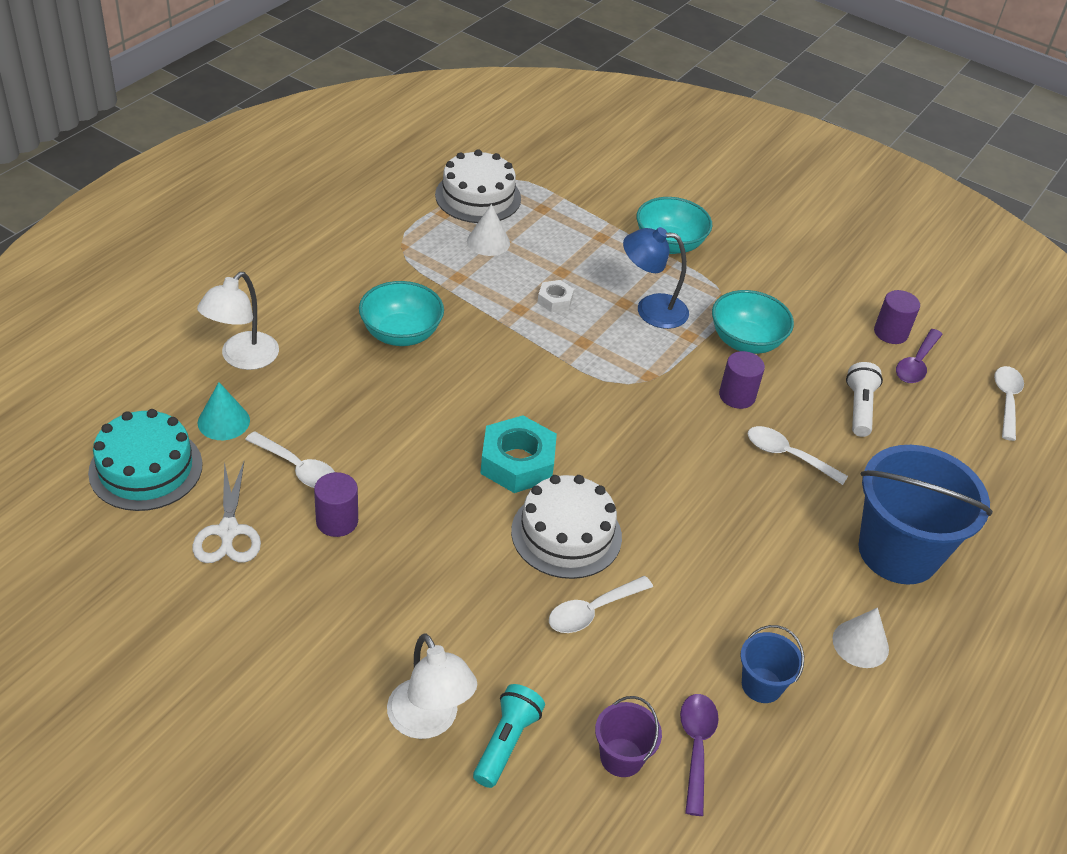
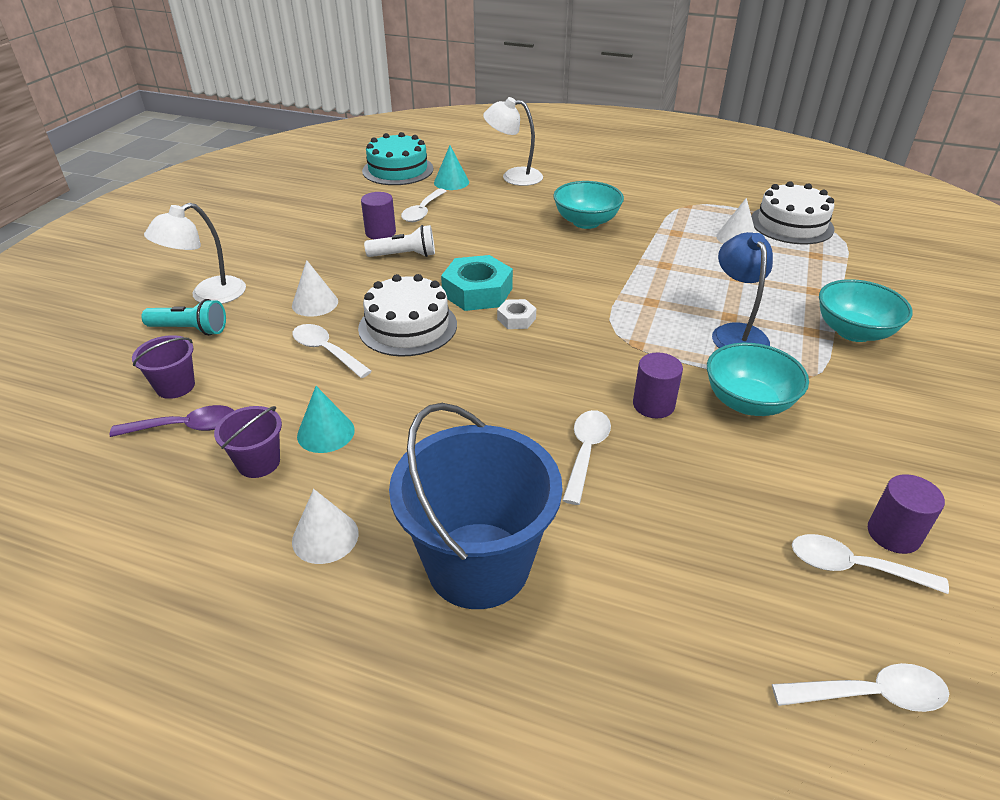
camera: 80 degrees right, 5 degrees down
(228, 531) = (357, 201): white scissors -> none
(489, 610) = (315, 303): none -> white cone
(555, 300) = (694, 280): white nut -> white nut (516, 319)
(728, 628) = (326, 432): none -> turquoise cone
(761, 685) = (258, 462): blue bucket -> purple bucket
(859, 408) = (711, 510): white flashlight -> white flashlight (404, 255)
(916, 363) = (853, 567): purple spoon -> white spoon

